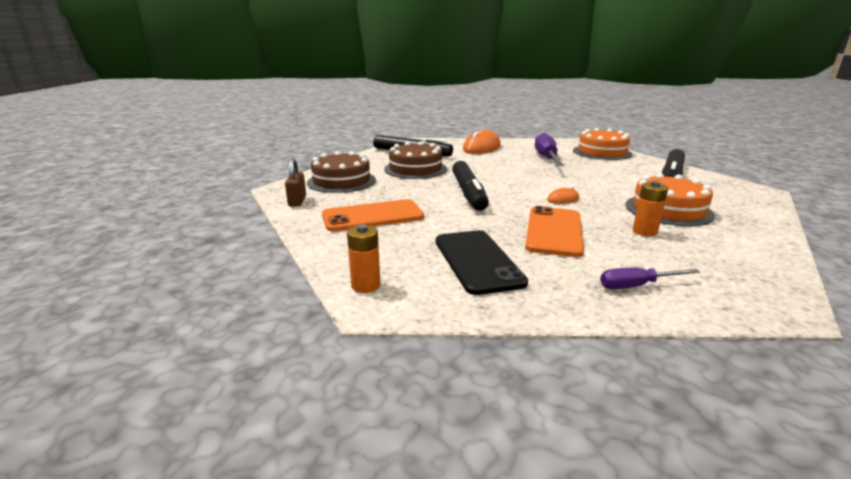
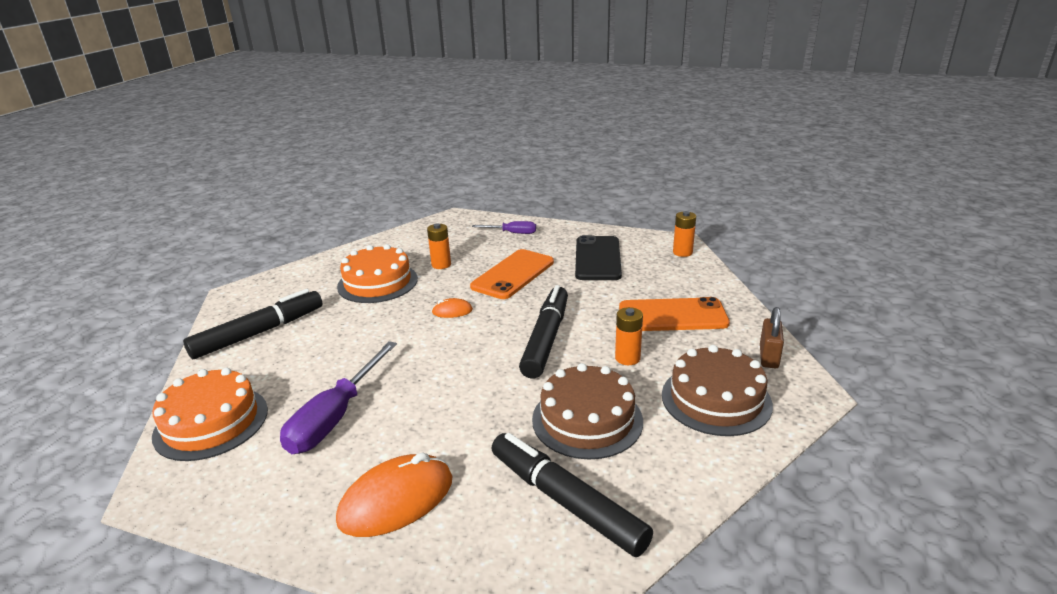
camera: 160 degrees left, 5 degrees up
(402, 190) = (627, 358): none -> orange battery

